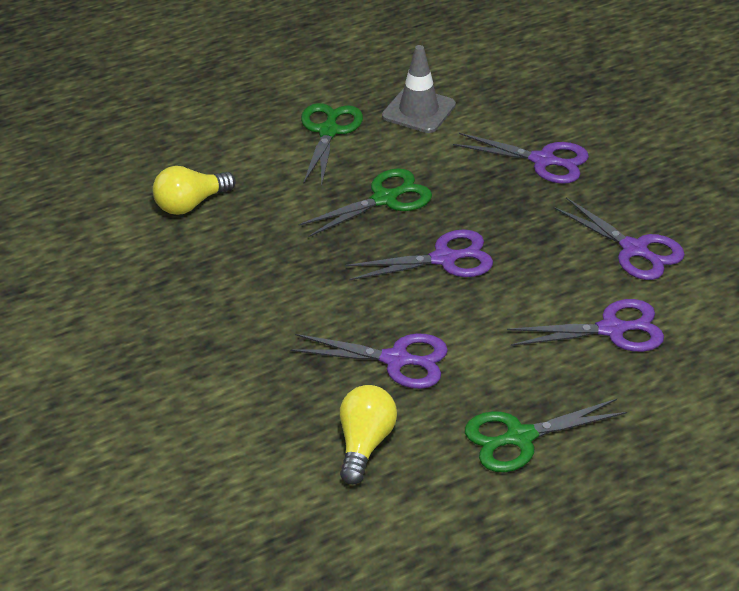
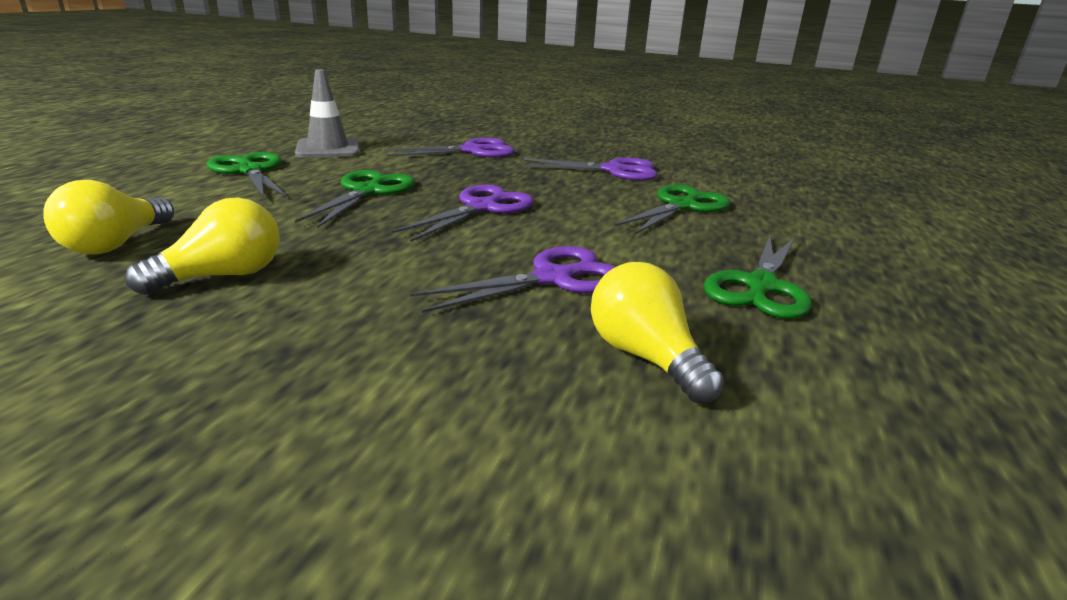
camera: 45 degrees left, 15 degrees down
(222, 265) = (223, 276): none -> yellow light bulb
(612, 330) = (682, 206): purple scissors -> green scissors

